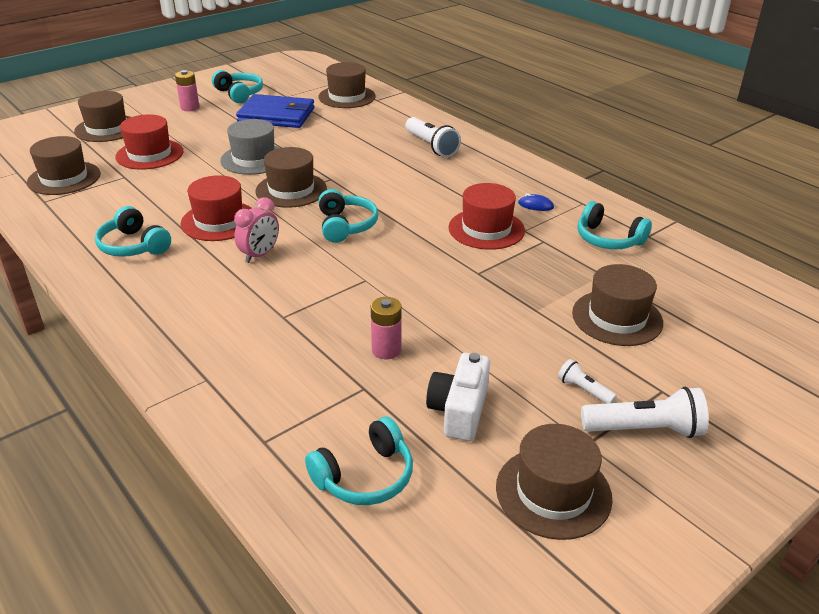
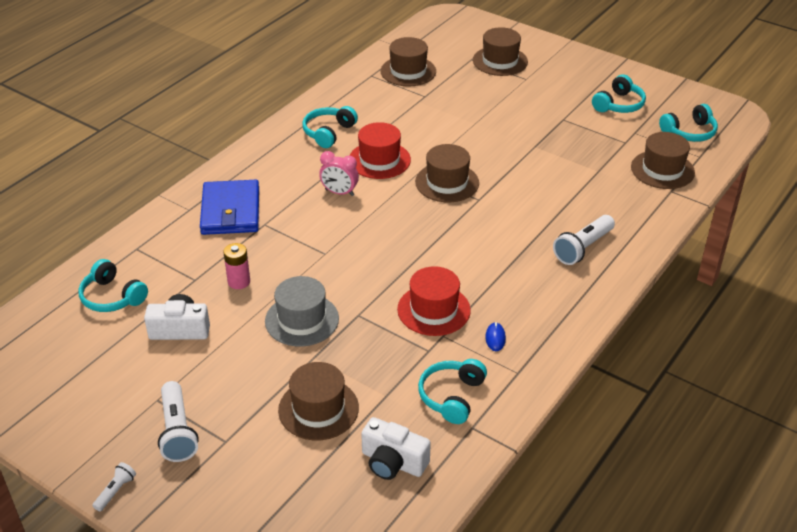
camera: 75 degrees right, 5 degrees up
(149, 154) = (468, 95): red hat -> none
(190, 107) = (568, 87): pink battery -> none
(254, 159) = (490, 149): grey hat -> grey hat (302, 320)
(276, 115) = (586, 138): blue wallet -> blue wallet (230, 211)
(346, 225) = (402, 226): turquoise headphones -> turquoise headphones (689, 132)
(553, 492) = (108, 385): brown hat -> none
(583, 390) = (216, 393): white flashlight -> white flashlight (116, 491)
(692, 283) = (393, 462): none -> white camera

